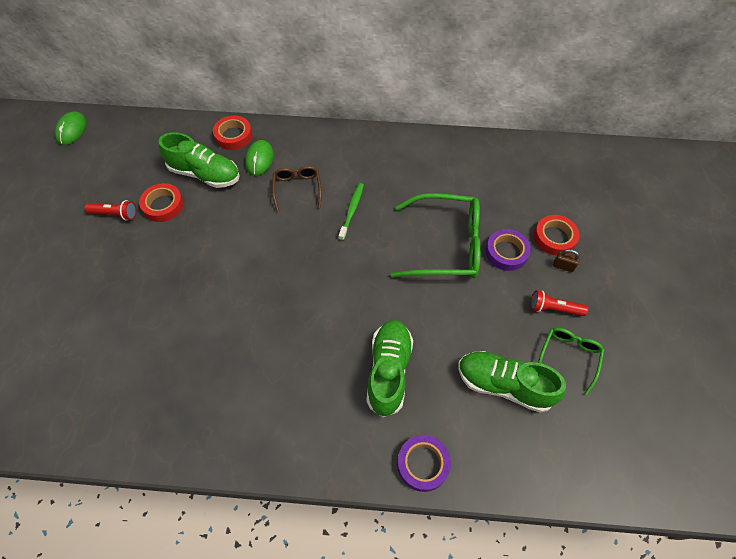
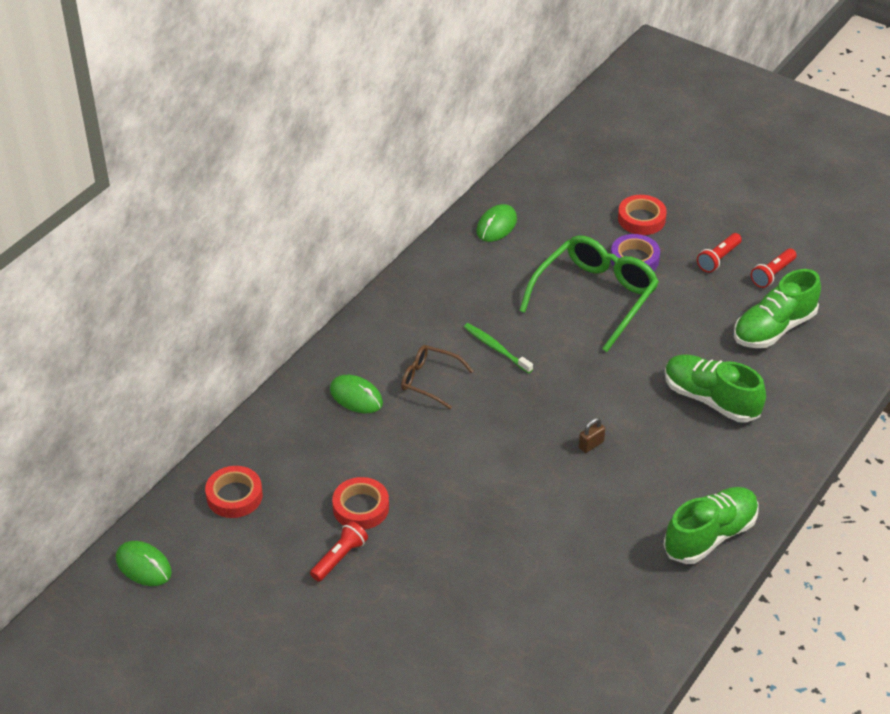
camera: 60 degrees left, 15 degrees down
(205, 174) = (340, 454): green shoe -> green shoe (710, 536)
(233, 136) = (296, 407): red tape -> red tape (234, 496)
(423, 464) = (816, 415): purple tape -> none
(473, 157) = (496, 226): none -> green mouse
(563, 266) = (677, 230): brown padlock -> brown padlock (591, 445)
(569, 357) = (772, 274): green glasses -> red flashlight

